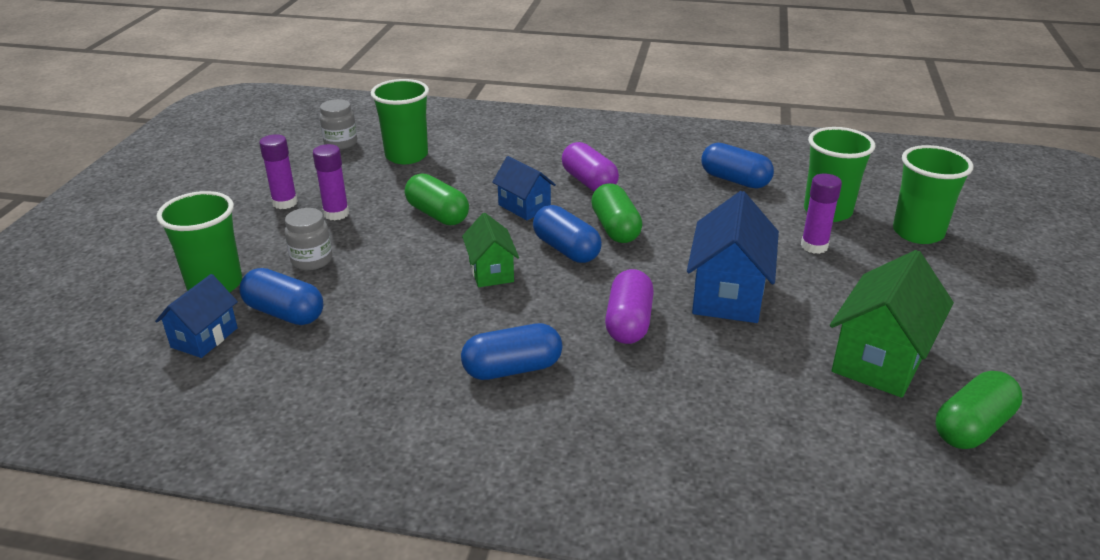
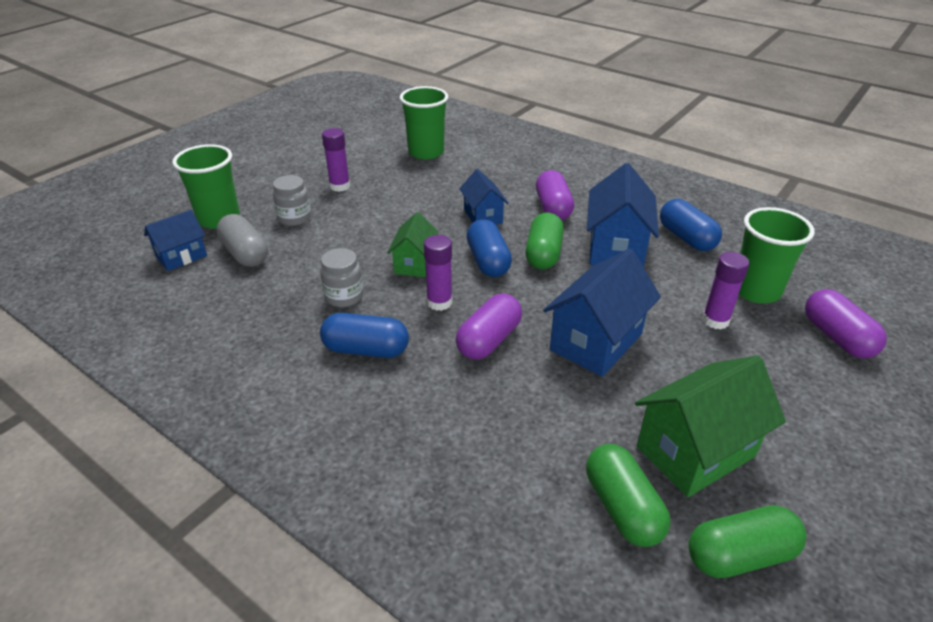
camera: 25 degrees right, 5 degrees up
(285, 203) = (312, 169): purple glue stick -> purple glue stick (439, 302)
(285, 313) = (245, 253): blue capsule -> grey capsule
(340, 143) = (386, 131): grey jar -> grey jar (344, 297)
(437, 214) = (411, 205): green capsule -> green capsule (622, 508)
(679, 205) = (616, 248): none -> blue house
(918, 233) = (837, 337): green cup -> purple capsule

